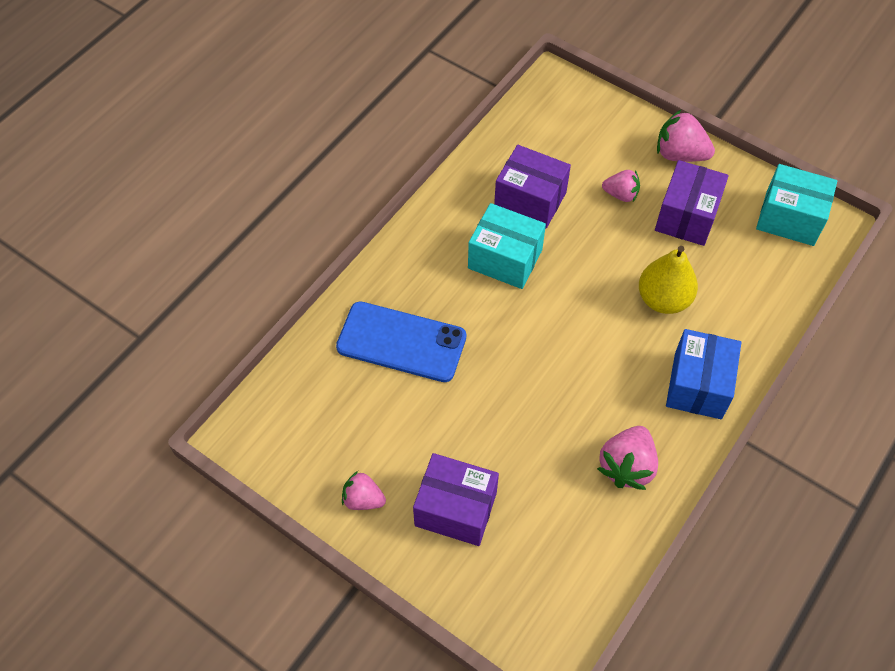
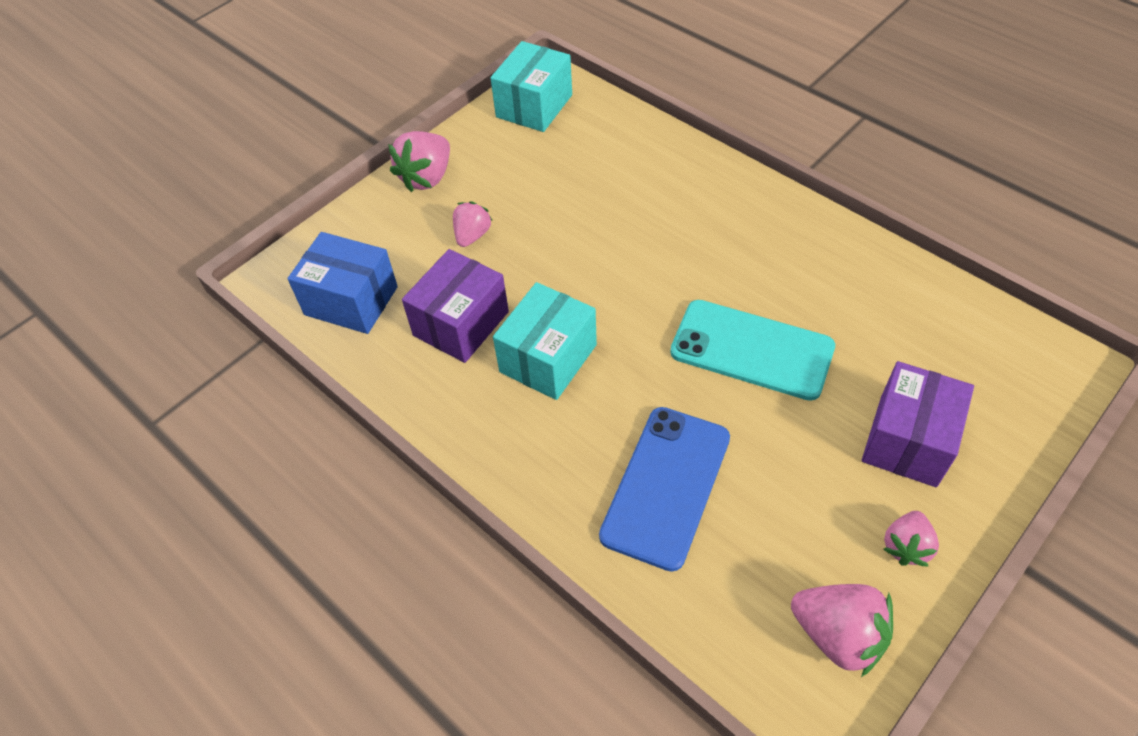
camera: 80 degrees left, 5 degrees down
(532, 397) = (752, 349): none -> turquoise phone
(627, 466) = (837, 273): pink strawberry -> pink strawberry (838, 635)
(663, 299) = (625, 217): yellow pear -> none
(686, 216) = (516, 183): purple box -> none
(698, 385) = (736, 203): blue box -> blue box (351, 301)

